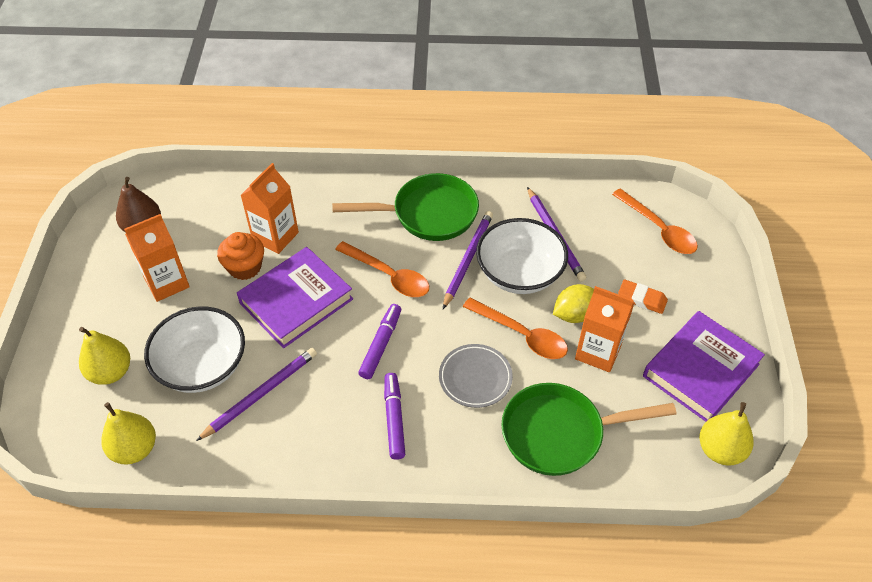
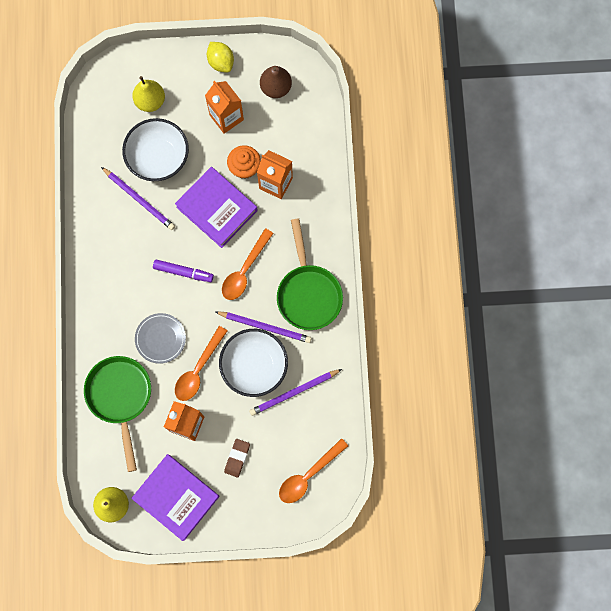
camera: 85 degrees right, 25 degrees up
(134, 449) = (95, 131): yellow pear -> none
(394, 419) = (125, 288): purple marker -> none
(574, 314) = (219, 407): yellow lemon -> yellow lemon (221, 62)
(642, 299) = (237, 458): orange eraser -> brown eraser

